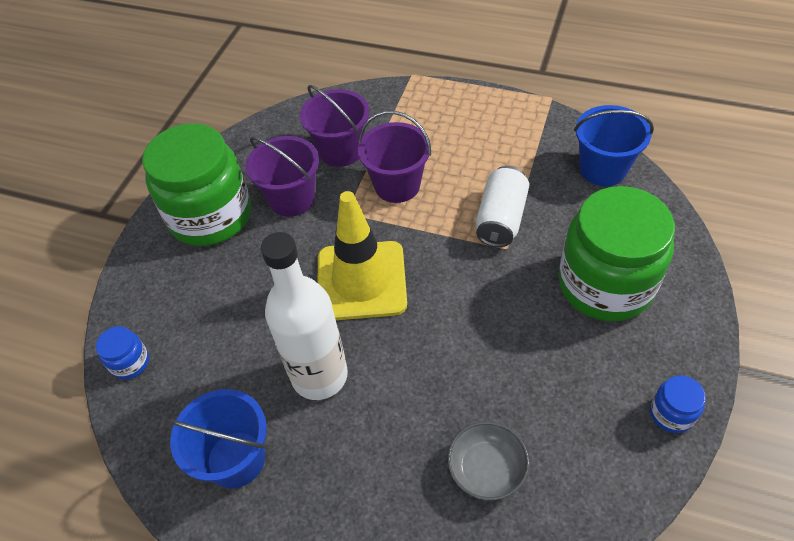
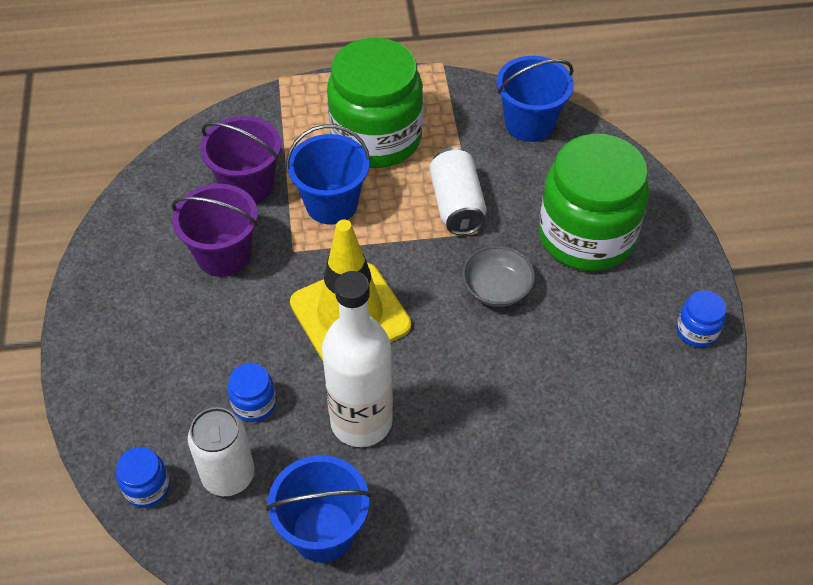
camera: 30 degrees left, 0 degrees up
(193, 378) = (228, 475): none -> white can
(210, 216) = (140, 304): green jar -> green jar (376, 138)
(246, 326) = (254, 404): none -> blue jar
(397, 185) = (331, 204): purple bucket -> blue bucket
(486, 469) = (565, 441): grey bowl -> grey bowl (496, 288)

